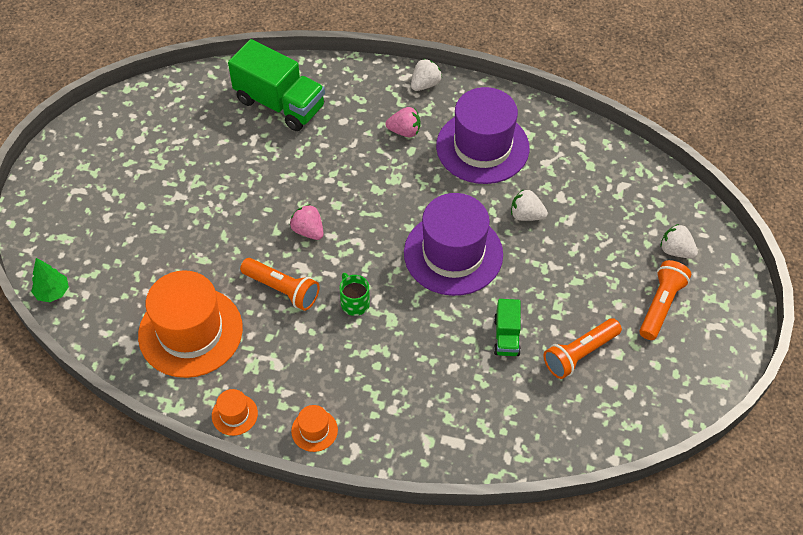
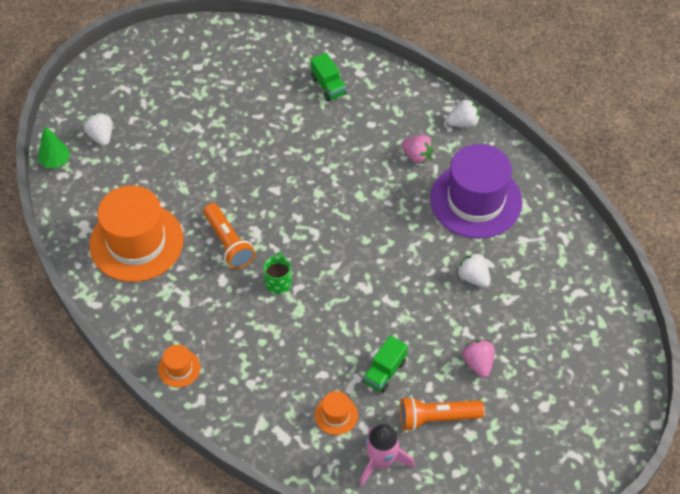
camera: 30 degrees right, 0 degrees up
(234, 414) = (127, 324): orange hat -> orange hat (336, 415)
(280, 104) = (328, 86): green truck -> green truck, size x0.51
(308, 231) = (280, 204): pink strawberry -> pink strawberry (478, 363)
(453, 254) = (387, 280): purple hat -> none
(558, 418) = (381, 461): none -> pink rocket
(660, 305) = (538, 413): orange flashlight -> none
(676, 251) = (587, 372): white strawberry -> white strawberry (101, 136)

